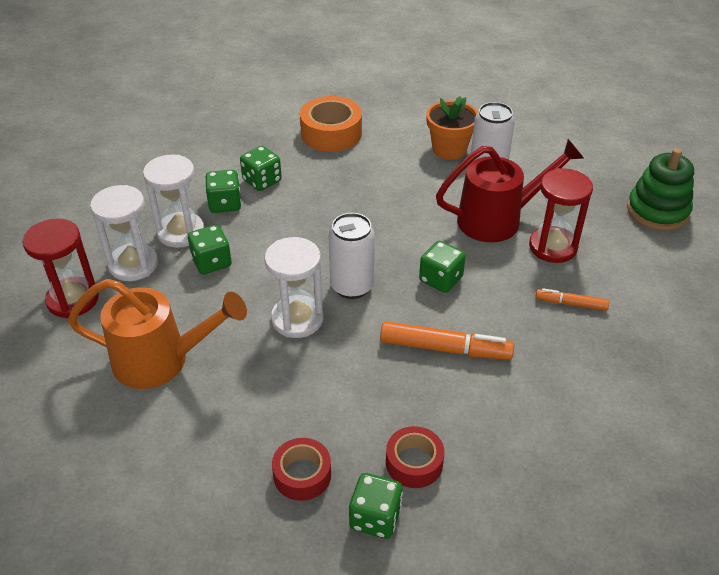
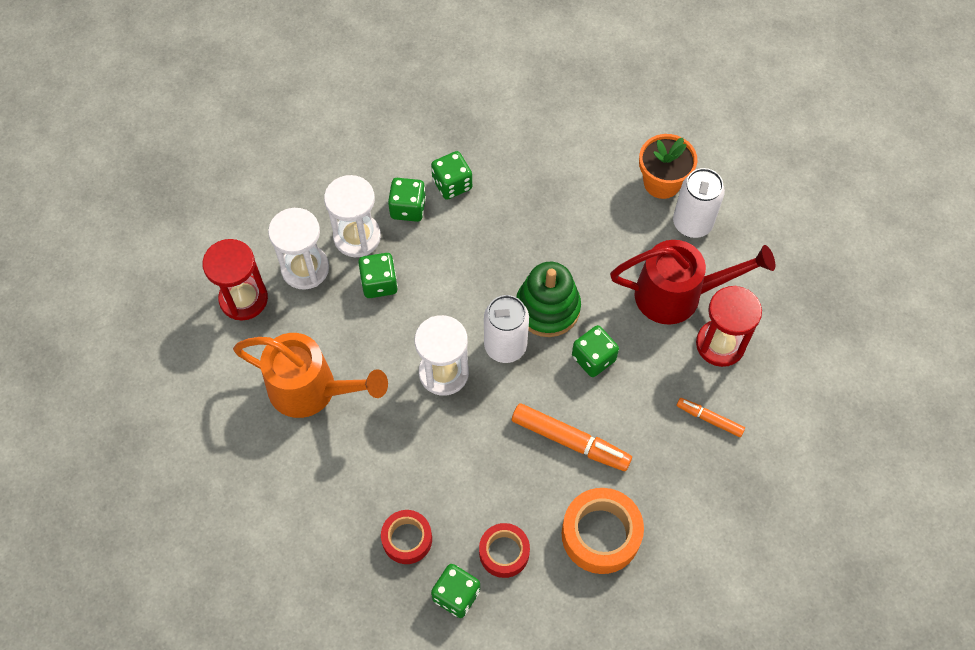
camera: 15 degrees right, 20 degrees up
(331, 133) = (542, 129): orange tape -> orange tape (600, 534)
(657, 211) = (850, 323): green stacking toy -> green stacking toy (547, 308)

